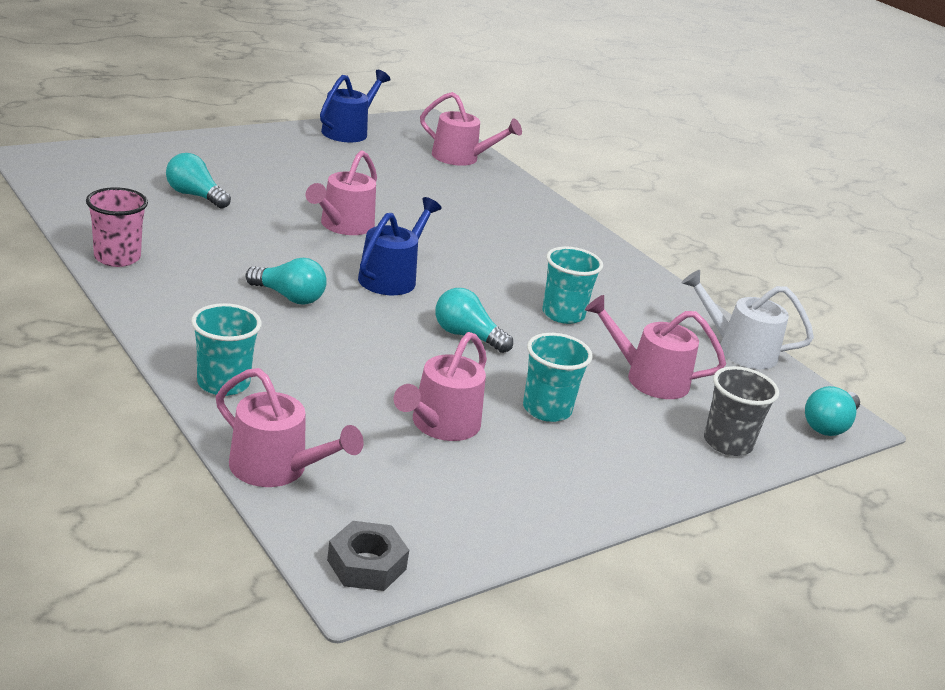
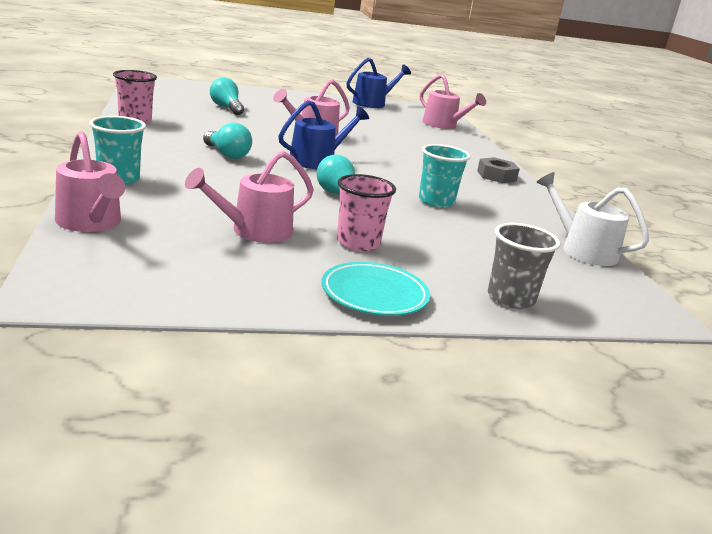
camera: 25 degrees right, 5 degrees down
(366, 564) = (80, 286): grey nut -> grey nut (496, 176)
(547, 409) = (358, 243): turquoise cup -> pink cup
(619, 479) = (374, 294): none -> turquoise plate
(649, 378) = (474, 247): pink watering can -> none
(829, 425) = (633, 312): turquoise light bulb -> none

